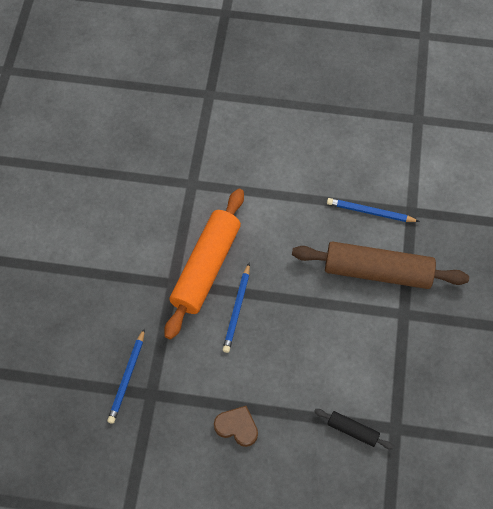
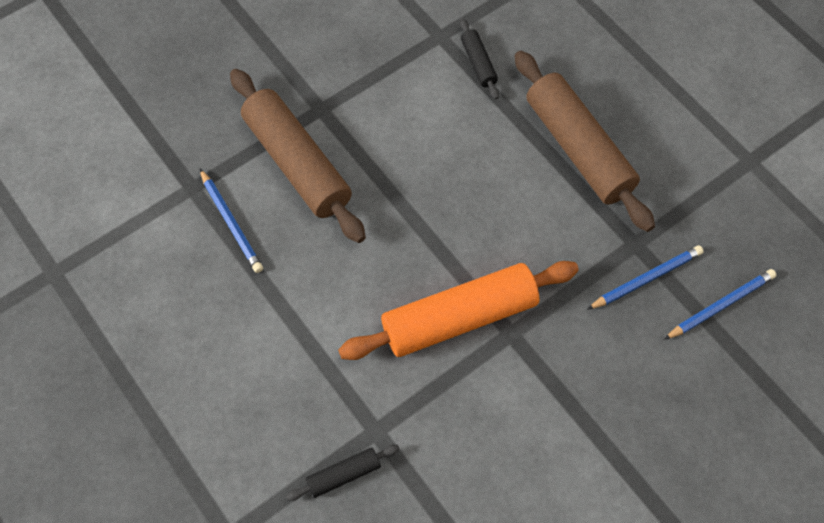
camera: 135 degrees left, 0 degrees up
(187, 155) = (343, 474): none -> black rolling pin
(237, 309) = (472, 248): blue pencil -> blue pencil (720, 305)
(237, 427) = (578, 148): brown heart -> brown rolling pin

